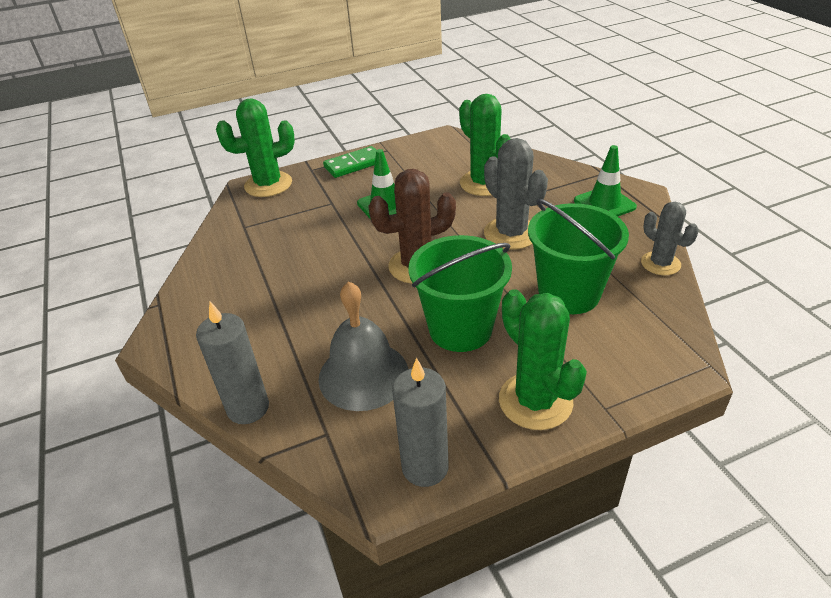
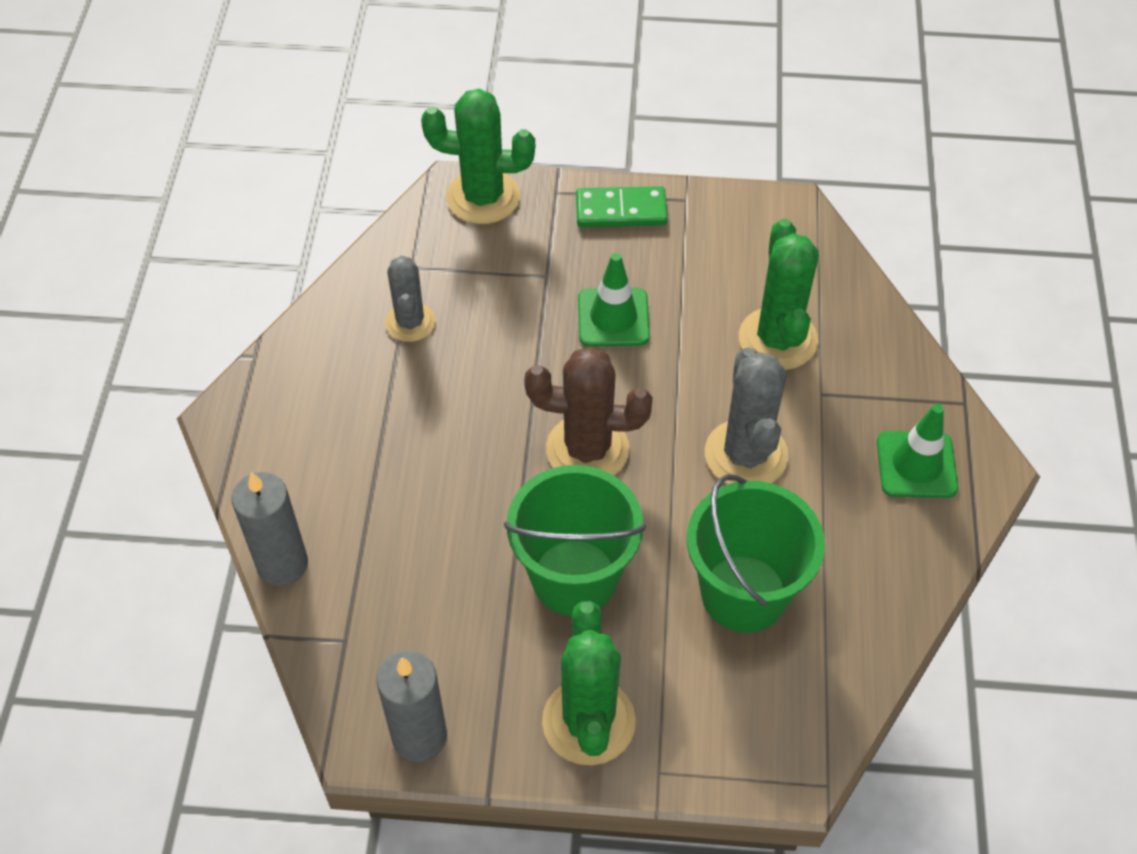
camera: 25 degrees right, 15 degrees up
(363, 375) = (425, 585): grey bell -> none
(660, 263) = (902, 608): grey cactus -> grey cactus (410, 322)

